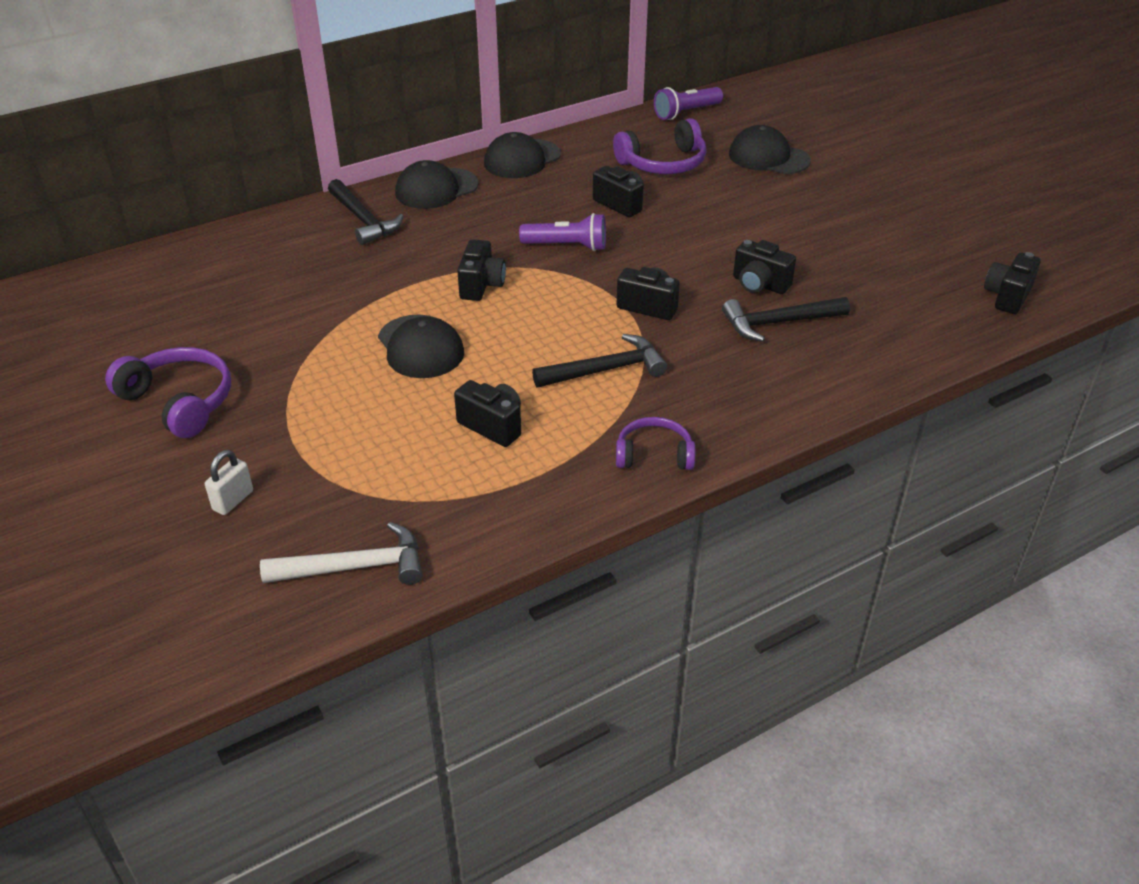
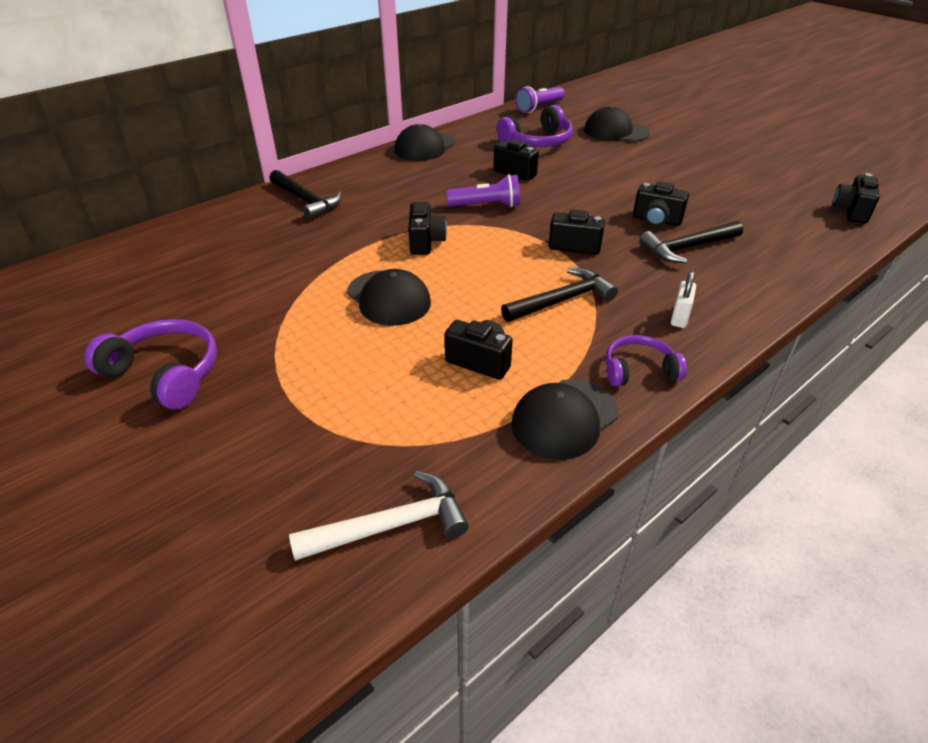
camera: 10 degrees left, 0 degrees up
(233, 500) = (241, 469): white padlock -> white padlock (679, 317)
(436, 189) = (361, 173): black cap -> black cap (564, 418)

